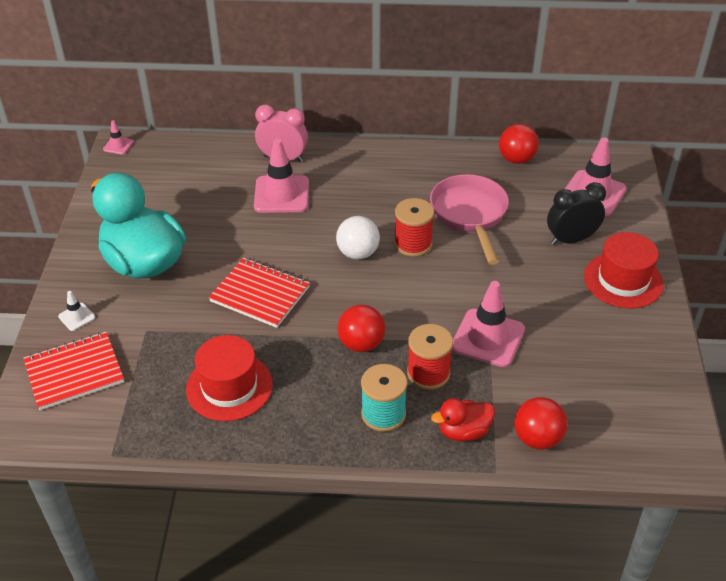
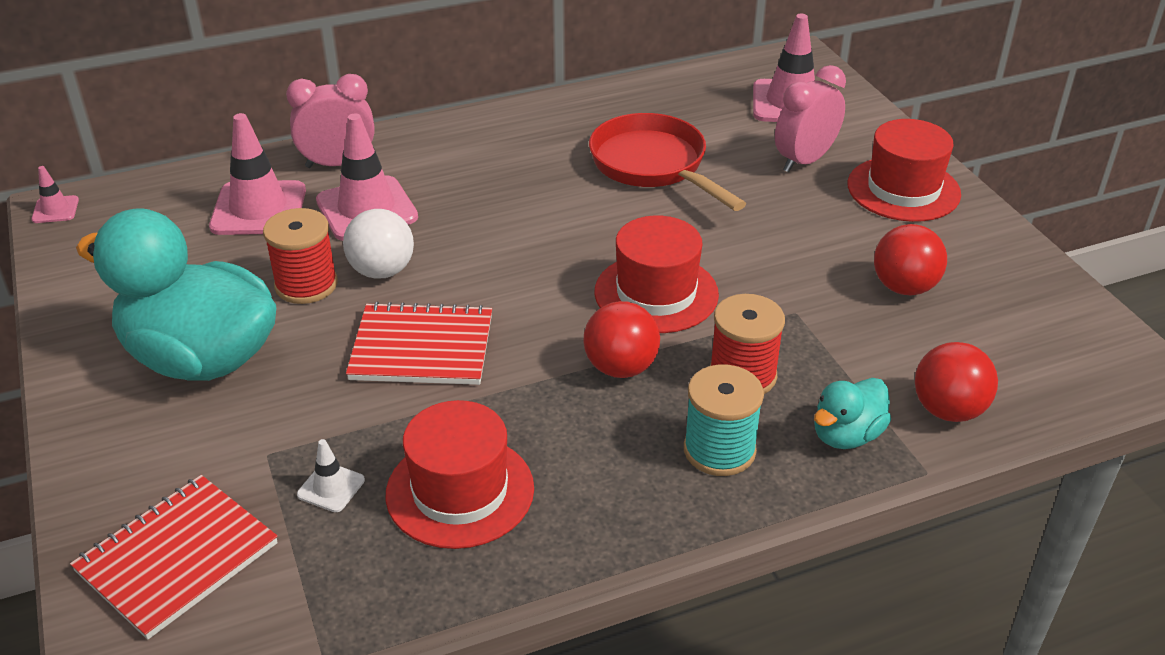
camera: 25 degrees left, 5 degrees down
(77, 317) = (130, 472): white traffic cone -> white traffic cone (331, 487)
(358, 253) = (532, 253): white ball -> white ball (382, 271)
(413, 244) = (602, 220): red spool -> red spool (306, 285)
(413, 303) = (656, 293): none -> red hat
(463, 431) = (846, 435): red duck -> turquoise duck
(470, 215) = (653, 166): pink pan -> red pan
(488, 338) = (789, 306): pink traffic cone -> pink traffic cone (259, 209)
(516, 159) = (666, 88): red ball -> red ball (904, 287)
(571, 239) = (804, 161): black clock -> pink clock

